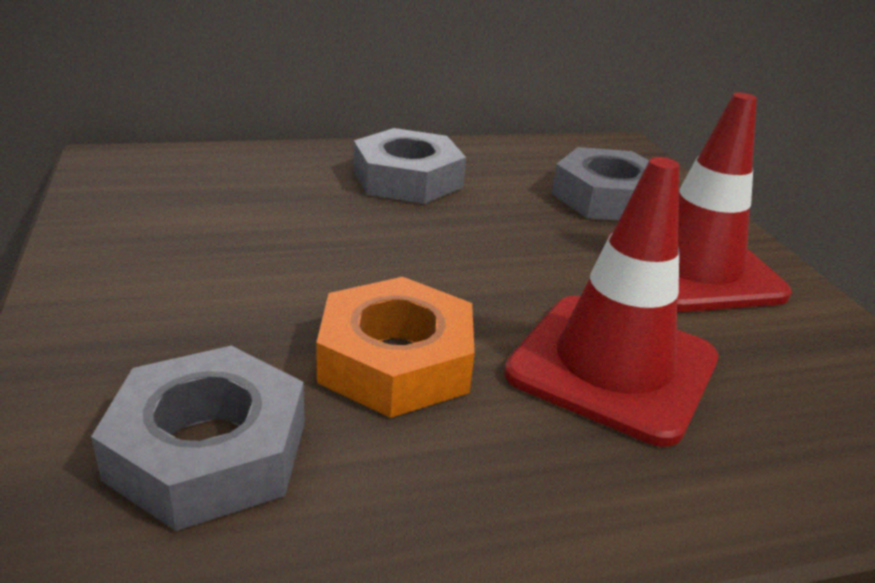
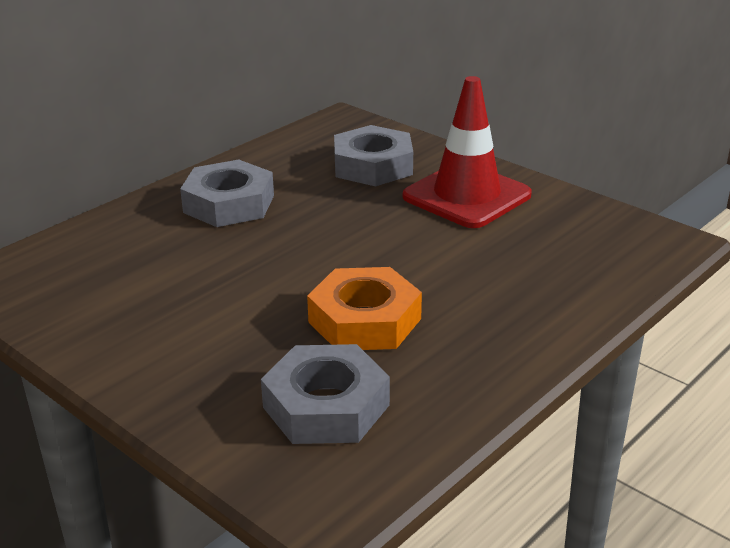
camera: 30 degrees left, 0 degrees up
(612, 366) = (477, 272): red traffic cone -> none

